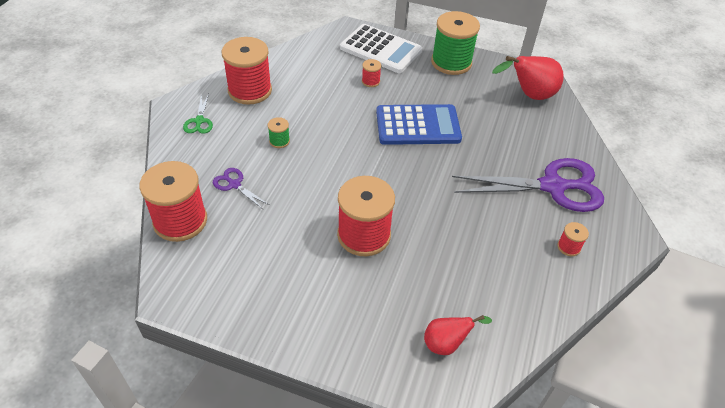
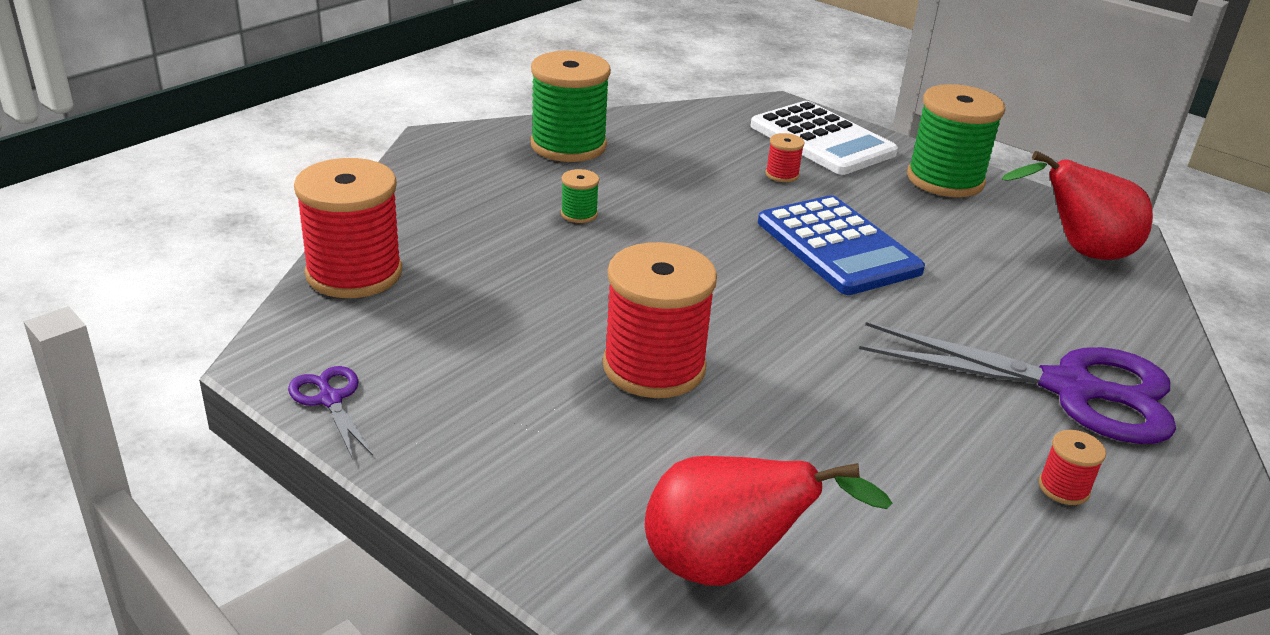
camera: 20 degrees right, 15 degrees down
(199, 121) = (464, 164): green scissors -> none
(234, 184) = (470, 250): purple scissors -> purple scissors (330, 399)
(250, 90) = (568, 145): red spool -> green spool
(418, 126) = (837, 246): blue calculator -> blue calculator turned 45 degrees clockwise
(446, 343) = (726, 566): red pear -> red pear, size x1.64

